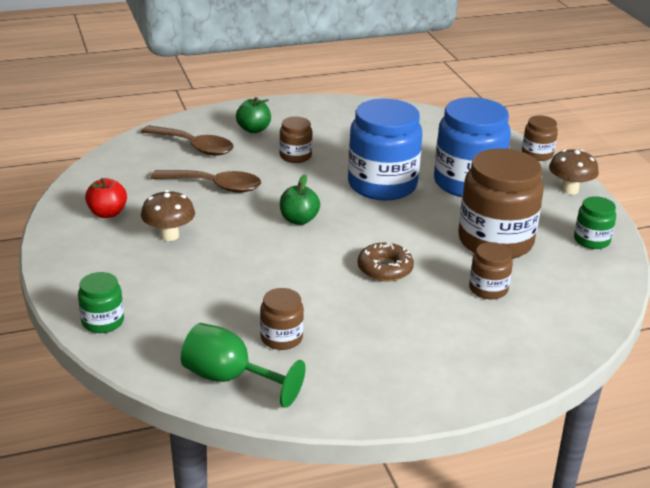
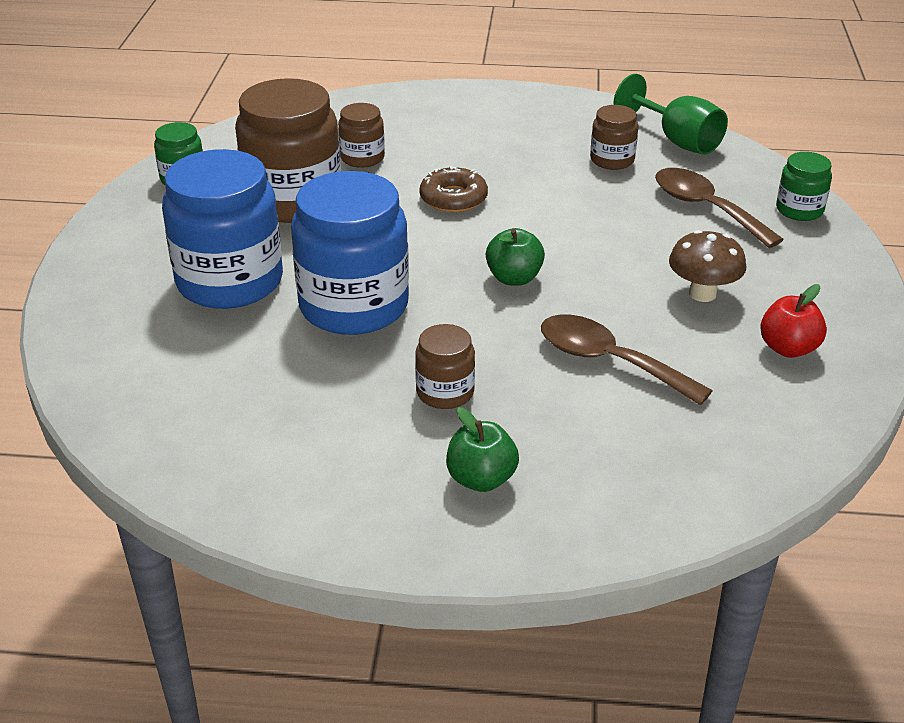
camera: 155 degrees left, 5 degrees up
(194, 147) = (614, 459): brown spoon -> brown spoon (706, 208)
(537, 154) = (65, 305): brown jar -> none
(569, 190) = (109, 241): brown mushroom -> none

